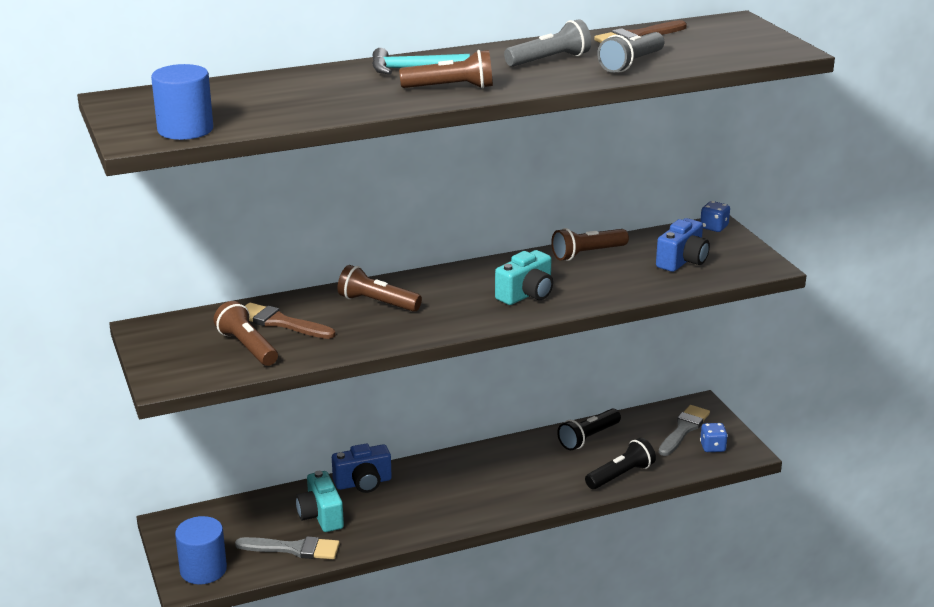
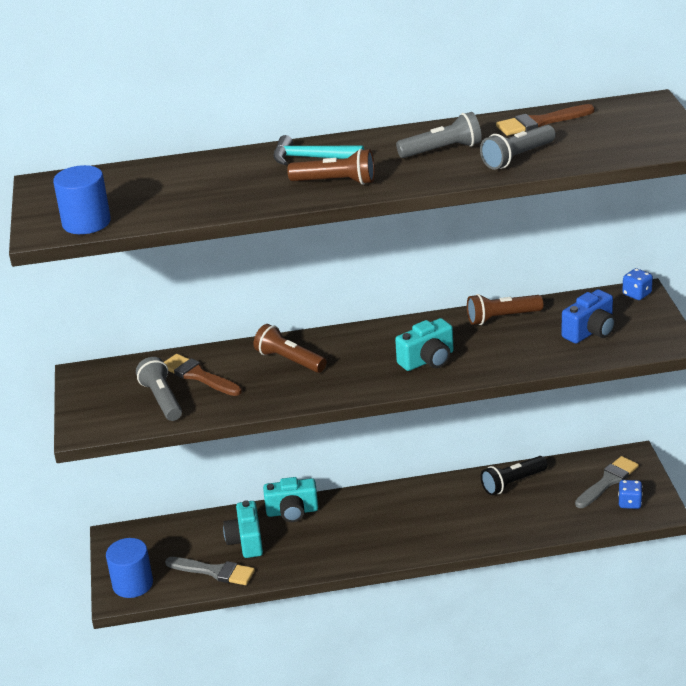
camera: 15 degrees right, 5 degrees up
(247, 347) = (162, 399): brown flashlight -> grey flashlight
(363, 483) = (292, 512): blue camera -> turquoise camera
(621, 475) = (531, 525): black flashlight -> none

